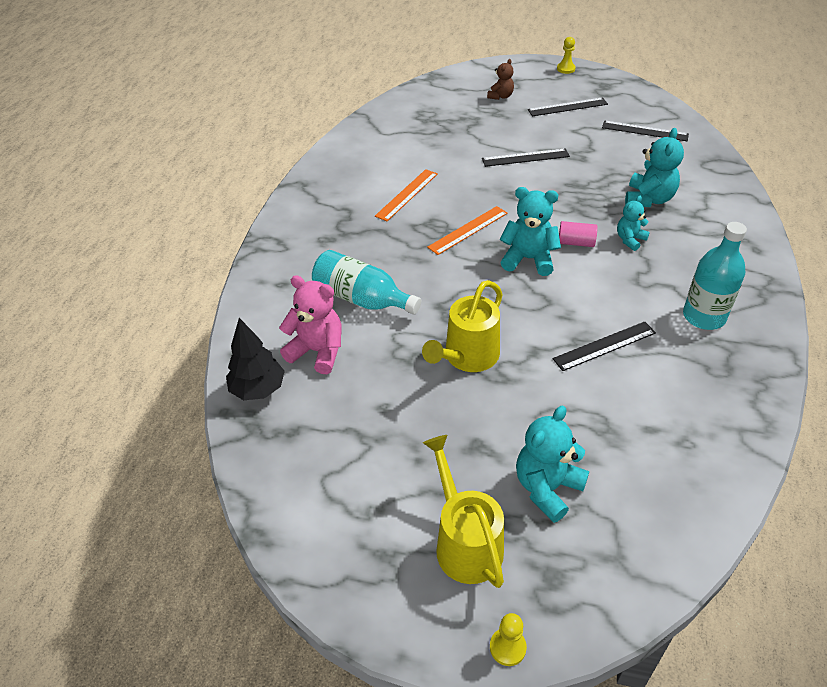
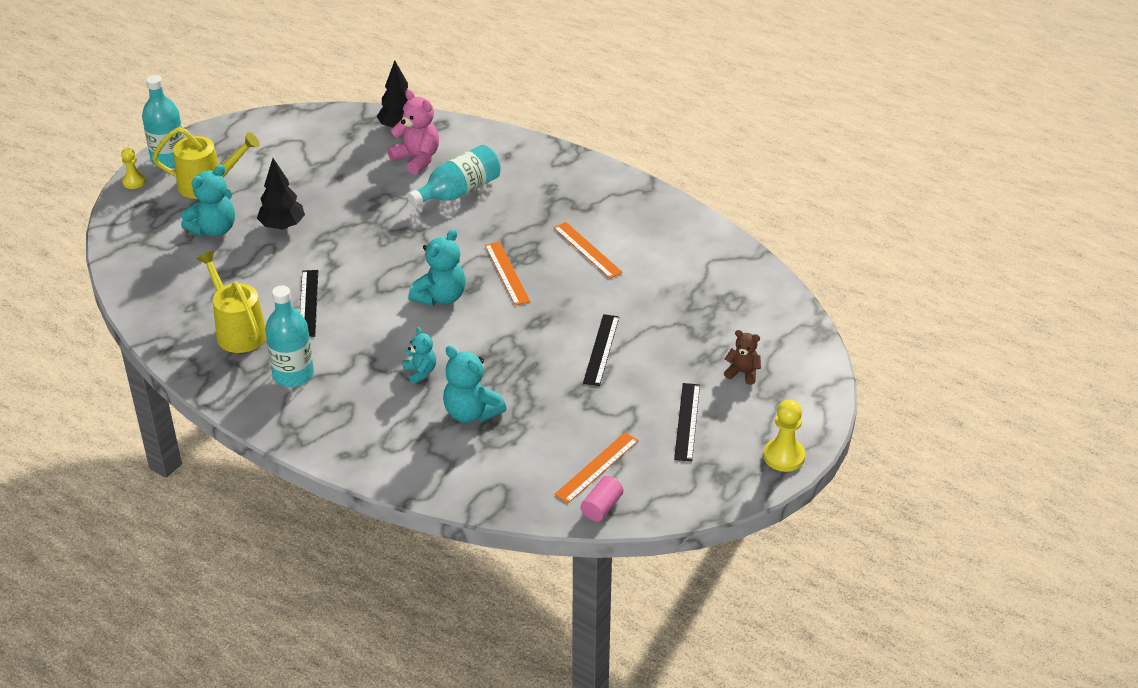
camera: 110 degrees right, 5 degrees down
(317, 351) = (417, 159): pink teddy bear -> pink teddy bear turned 90 degrees counterclockwise
(432, 627) = (169, 159): none -> turquoise bottle
(467, 357) = (354, 228): yellow watering can -> yellow watering can (237, 330)
(500, 96) = (742, 373): brown teddy bear -> brown teddy bear turned 150 degrees clockwise
(500, 421) = (282, 226): none -> black tree
(547, 488) = (214, 229): turquoise teddy bear -> turquoise teddy bear turned 75 degrees clockwise
(566, 69) = (784, 456): yellow pawn -> yellow pawn, size x1.54
(576, 242) = (441, 335): pink cylinder -> pink cylinder (602, 507)
(644, 131) = (596, 467): black ruler -> orange ruler

